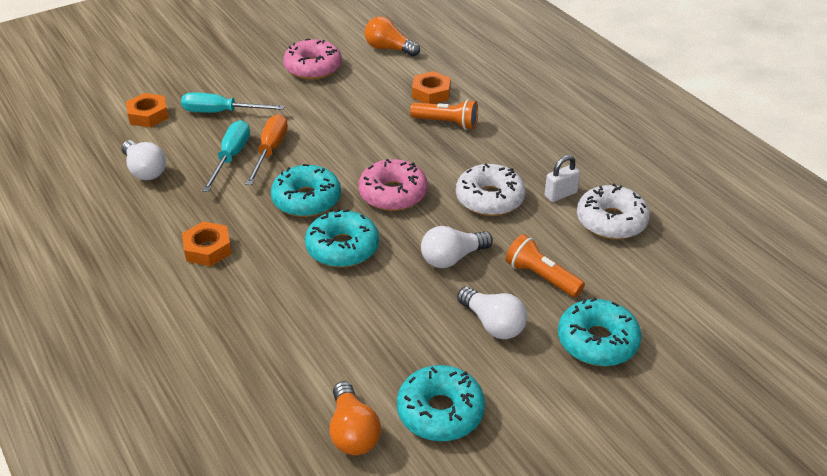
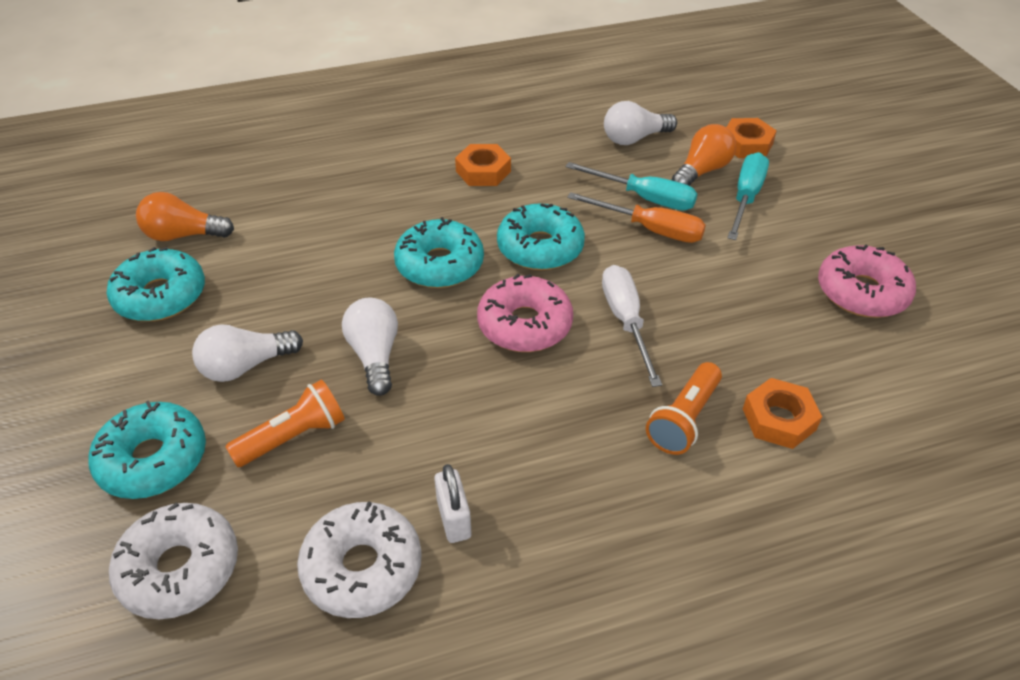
camera: 105 degrees right, 5 degrees up
(373, 151) = (626, 321): none -> white screwdriver
(389, 49) = (930, 392): orange light bulb -> orange light bulb (702, 171)
(489, 199) = (477, 424): white donut -> white donut (180, 569)

